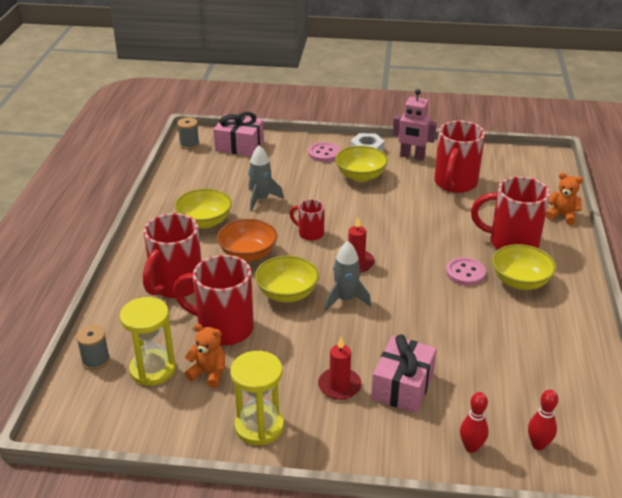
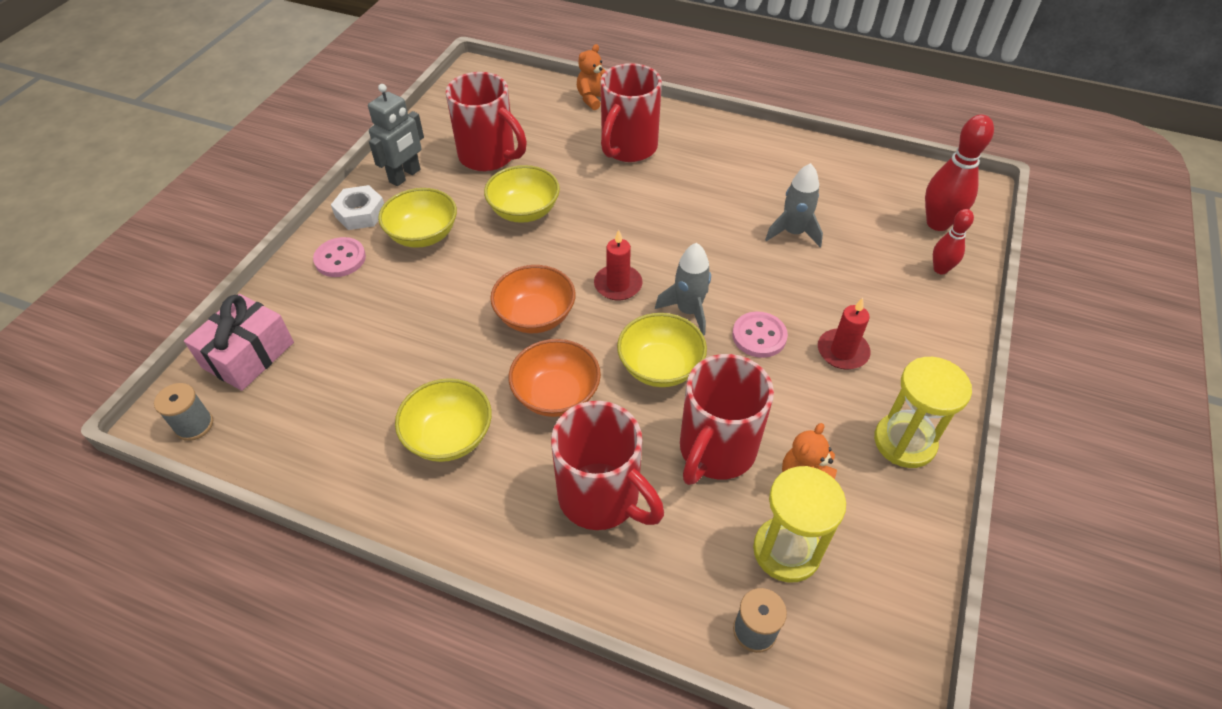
camera: 75 degrees left, 15 degrees up
(261, 199) = (423, 354): grey rocket -> grey rocket (793, 233)
(310, 233) = (535, 316): red mug -> orange bowl
(402, 386) = (849, 297): pink gift -> none
(412, 156) = (405, 176): pink robot -> grey robot
(465, 273) = (669, 198): pink button -> pink button (759, 336)
(520, 281) = (697, 162): yellow bowl -> yellow bowl (524, 211)
(538, 444) = (937, 223): red bowling pin -> red bowling pin, size x1.70

